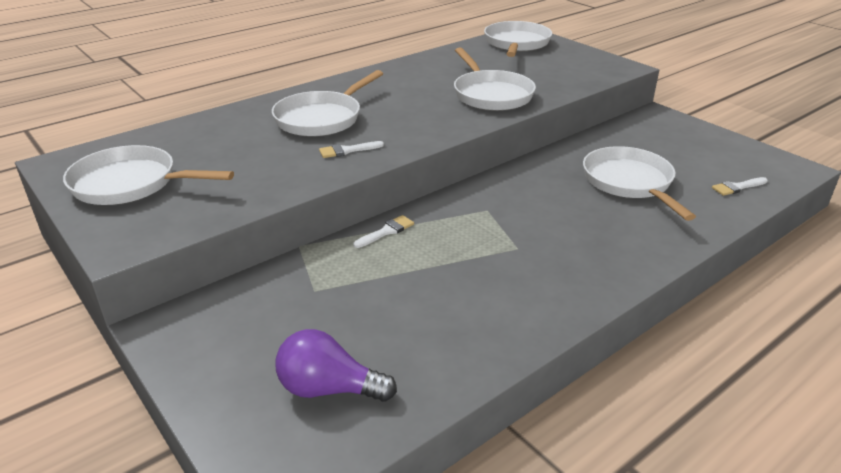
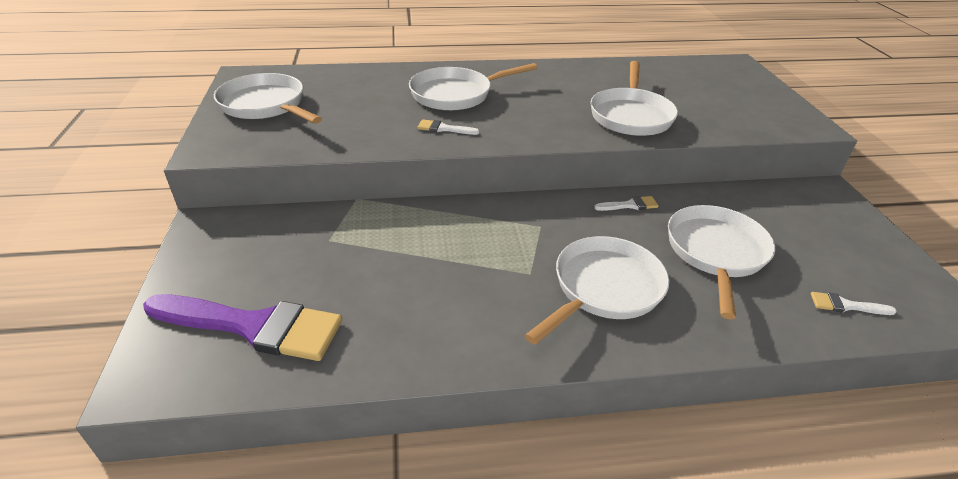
camera: 30 degrees right, 5 degrees up
(329, 389) = (254, 326): purple light bulb -> purple brush
(386, 231) = (434, 212): white brush -> white brush (629, 205)
(516, 44) = (716, 72): white pan -> white pan (603, 289)

